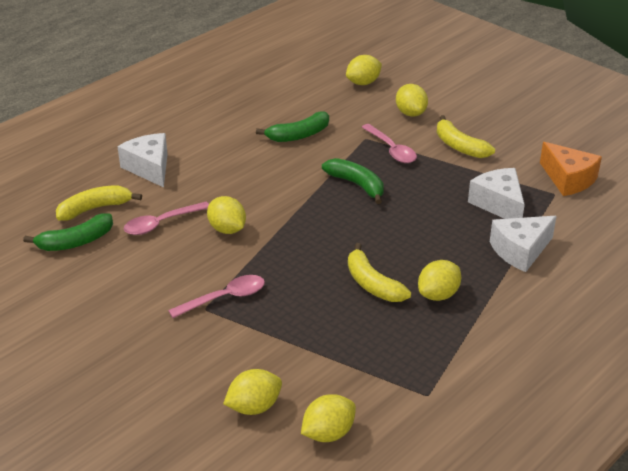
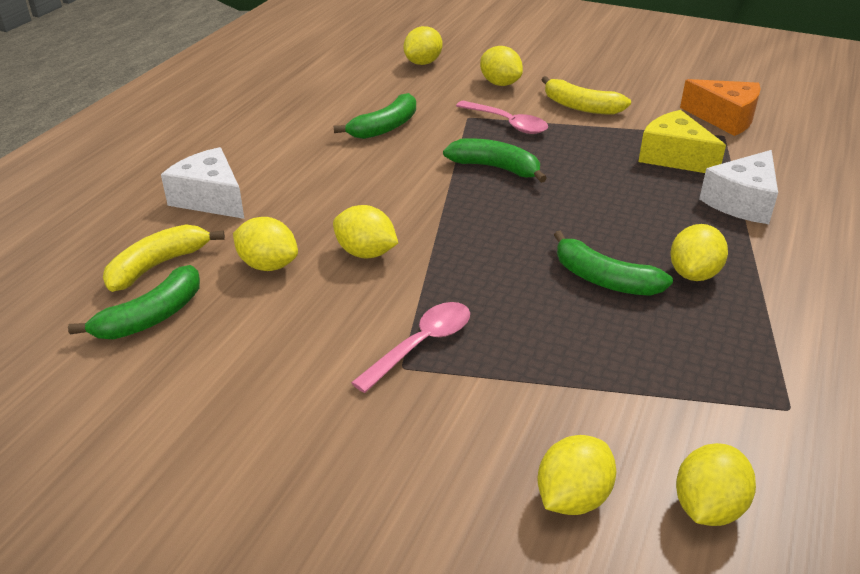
camera: 20 degrees left, 0 degrees up
(161, 224) = (268, 265): pink spoon -> yellow lemon
(372, 284) = (604, 279): yellow banana -> green banana
(498, 204) = (674, 157): white cheese -> yellow cheese

